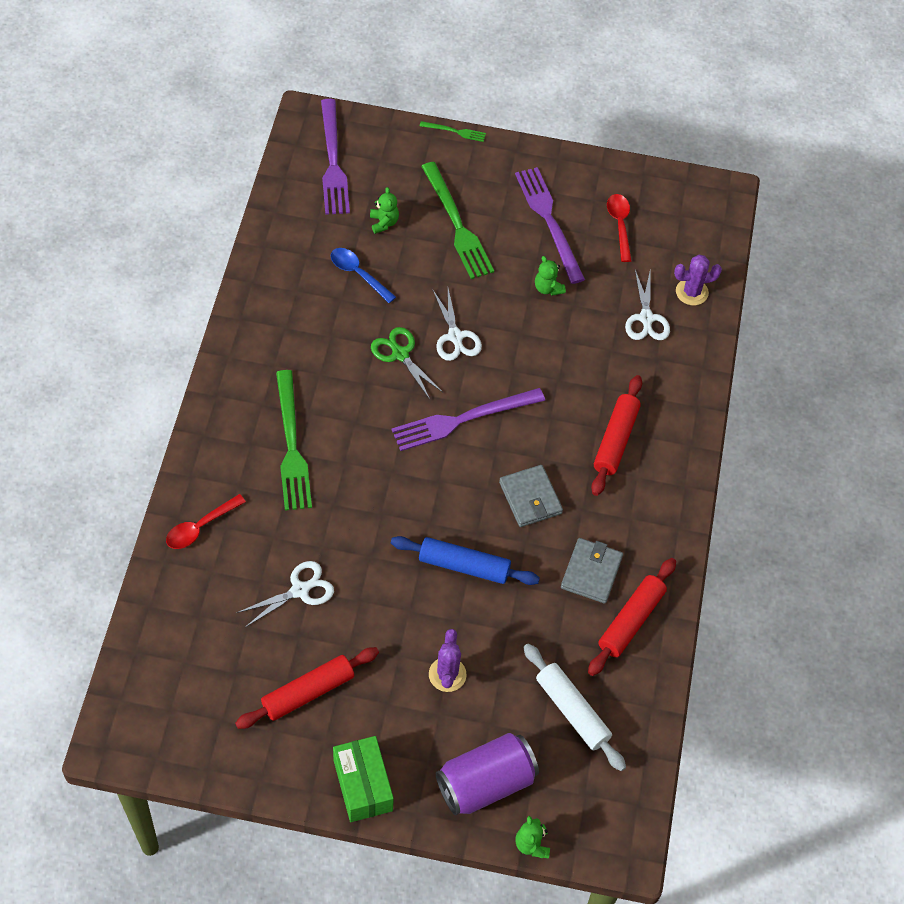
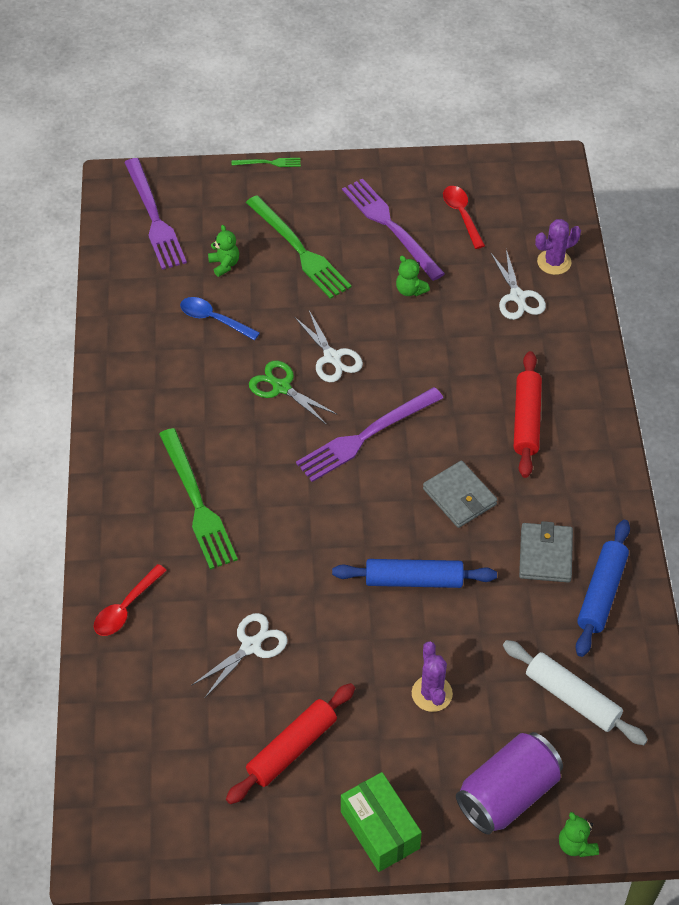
camera: 10 degrees left, 5 degrees down
(631, 621) = (601, 593): red rolling pin -> blue rolling pin

